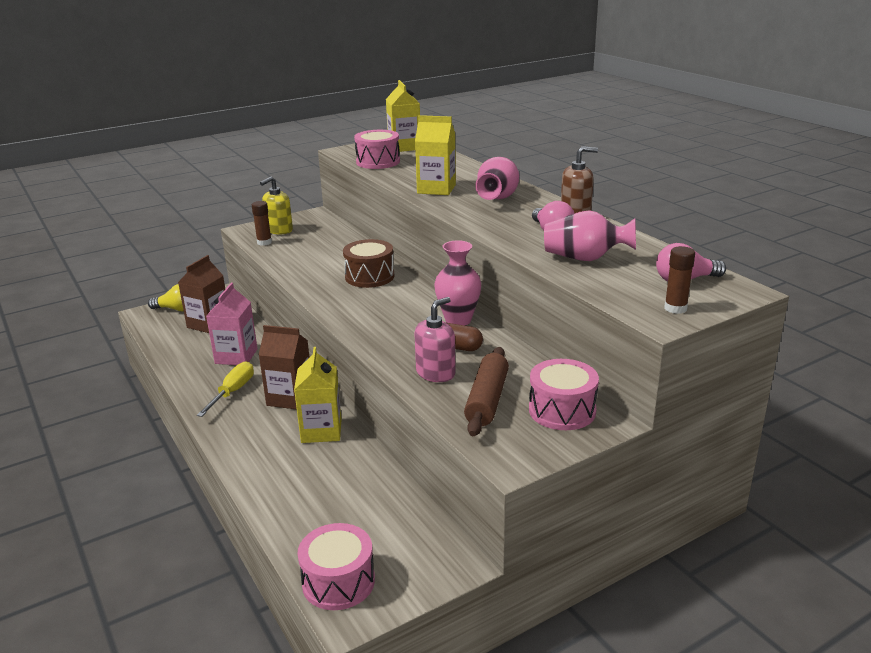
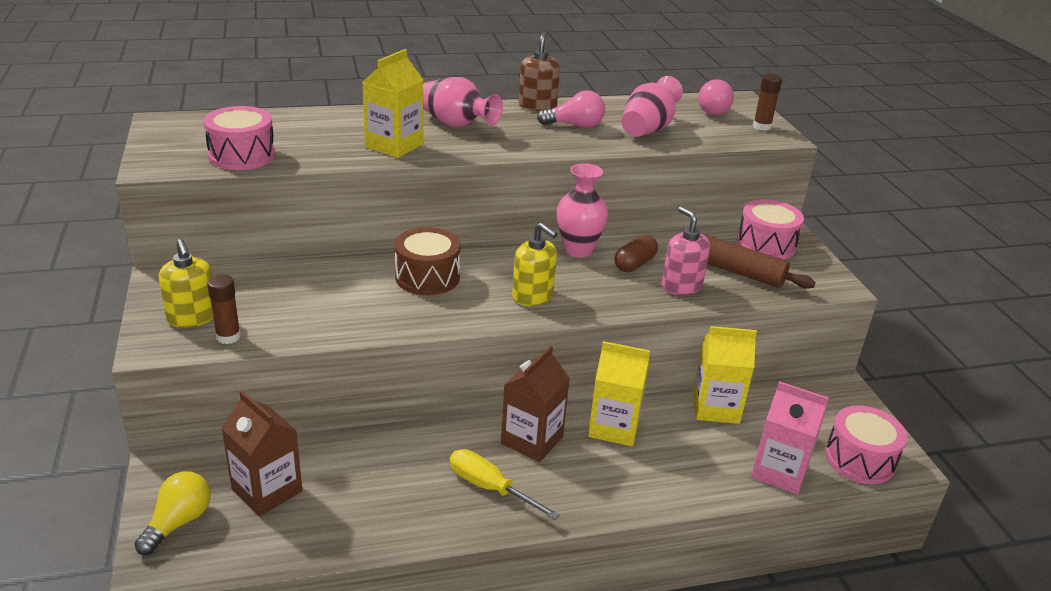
camera: 75 degrees left, 5 degrees up
(236, 356) = (394, 473): pink carton -> pink carton (779, 471)
(371, 315) = (533, 296): none -> yellow soap dispenser
(404, 147) = (200, 129): yellow carton -> yellow carton (715, 408)

